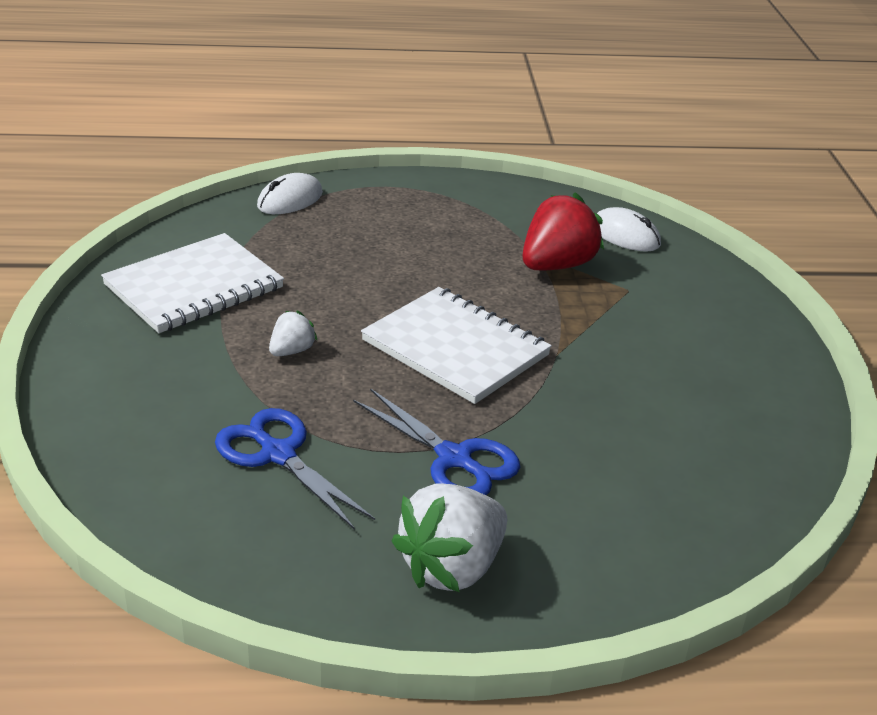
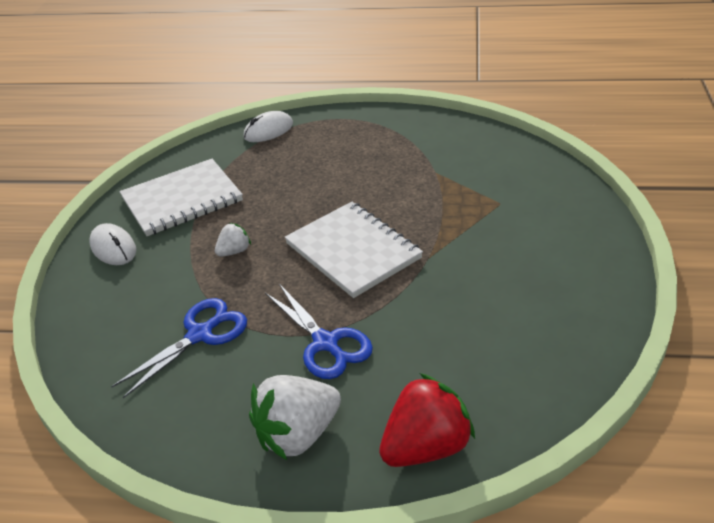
camera: 15 degrees right, 5 degrees up
(278, 454) = (200, 334): blue scissors -> blue scissors turned 75 degrees clockwise
(557, 265) = (449, 182): red strawberry -> red strawberry (426, 447)
(625, 235) = (510, 157): white mouse -> white mouse (113, 248)

